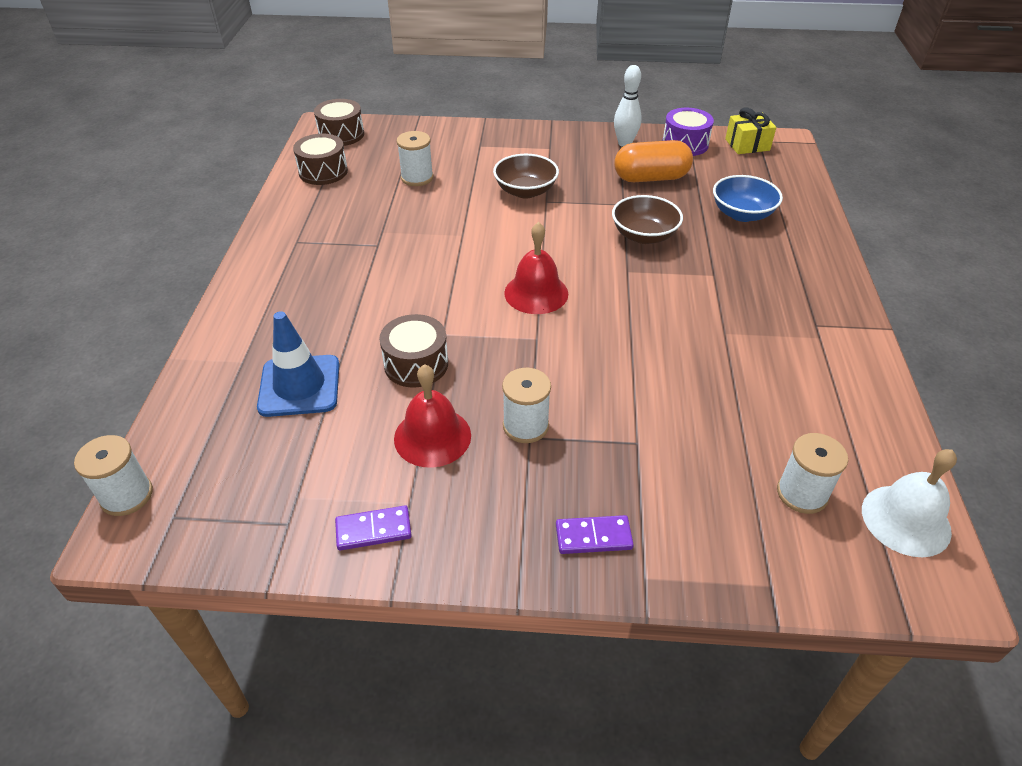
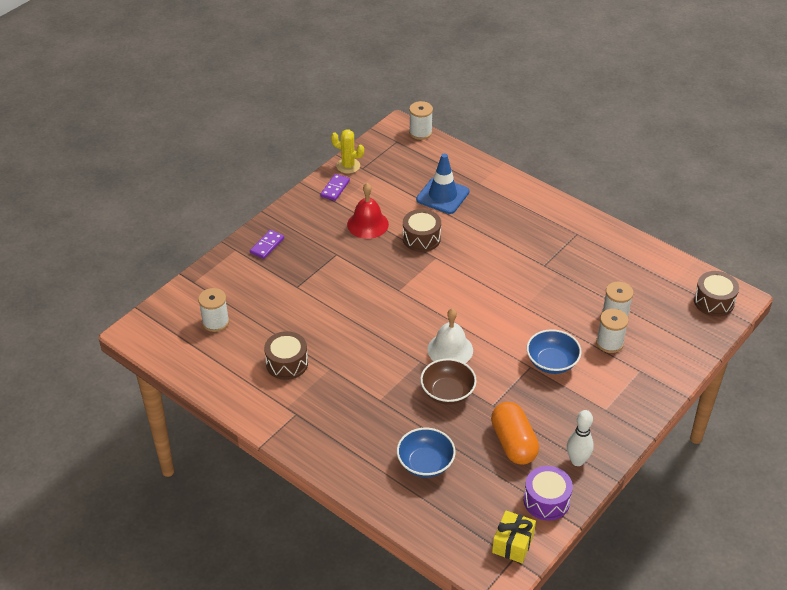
camera: 125 degrees right, 0 degrees up
(293, 549) = (348, 166): none -> yellow cactus
(323, 172) = (659, 273): brown drum -> brown drum (287, 363)
(525, 191) = (552, 362): brown bowl -> blue bowl
(525, 426) = (344, 256): white spool -> white spool (609, 343)
(536, 293) = (436, 309): red bell -> none
(651, 178) = (513, 443): orange capsule -> orange capsule turned 45 degrees counterclockwise
(906, 520) = (168, 345): white bell -> white bell (450, 349)

